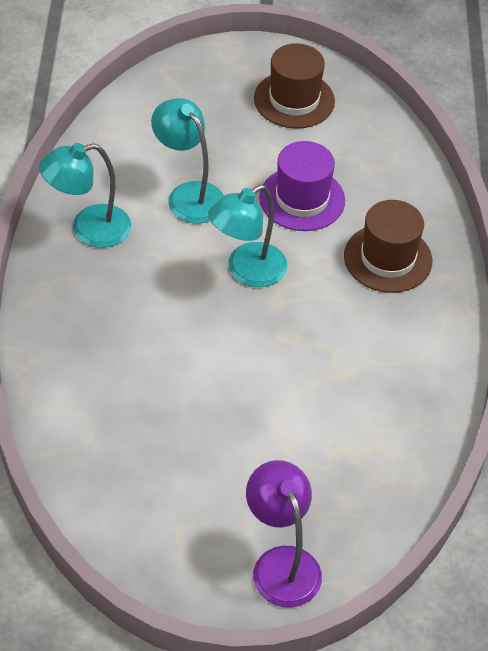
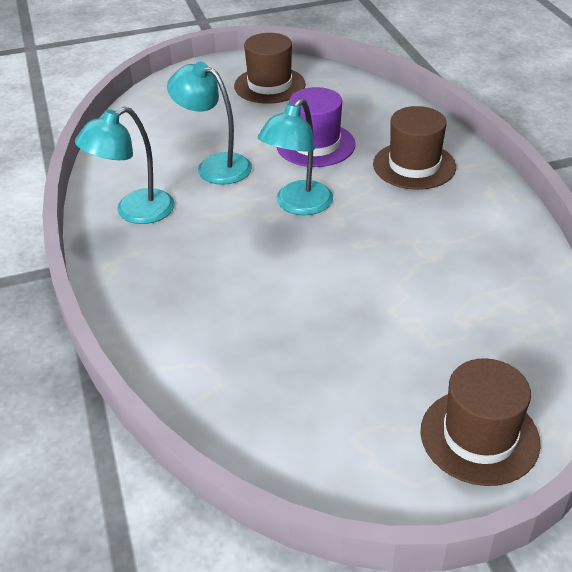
camera: 15 degrees left, 10 degrees down
(281, 563) = (479, 436): purple lamp -> brown hat

